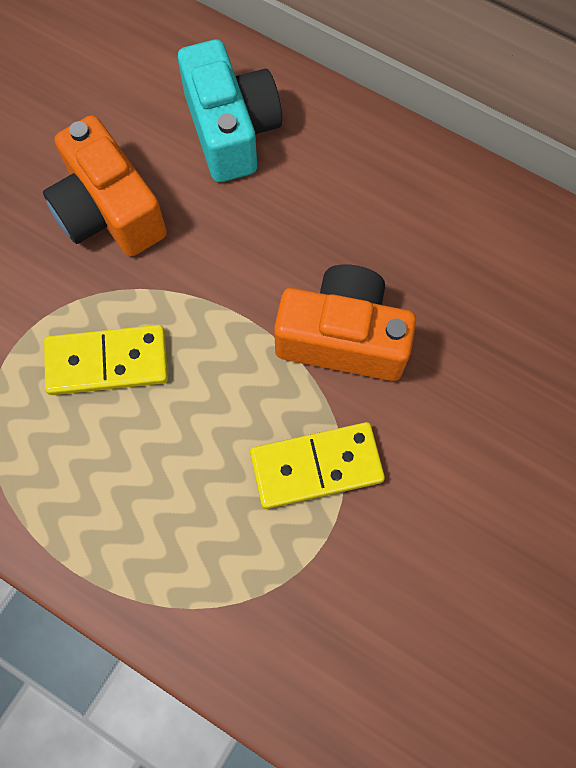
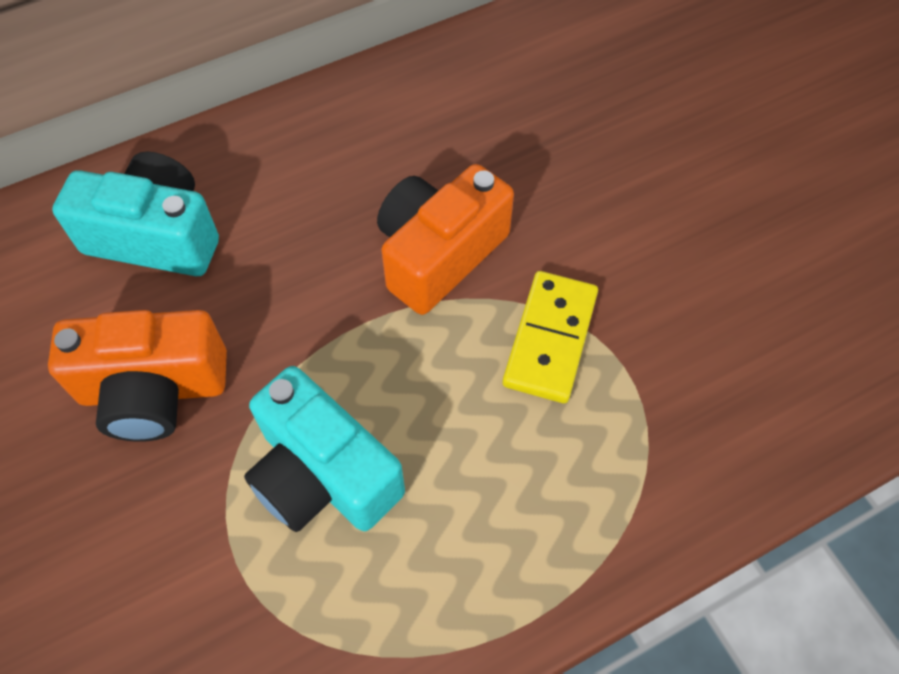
camera: 60 degrees left, 10 degrees down
(107, 362) = (323, 474): yellow domino -> turquoise camera

